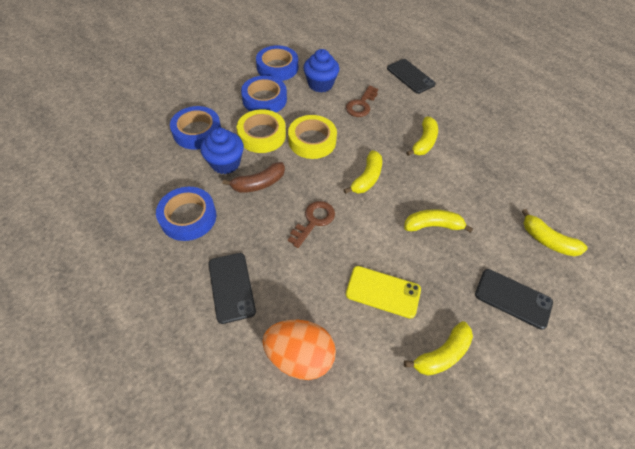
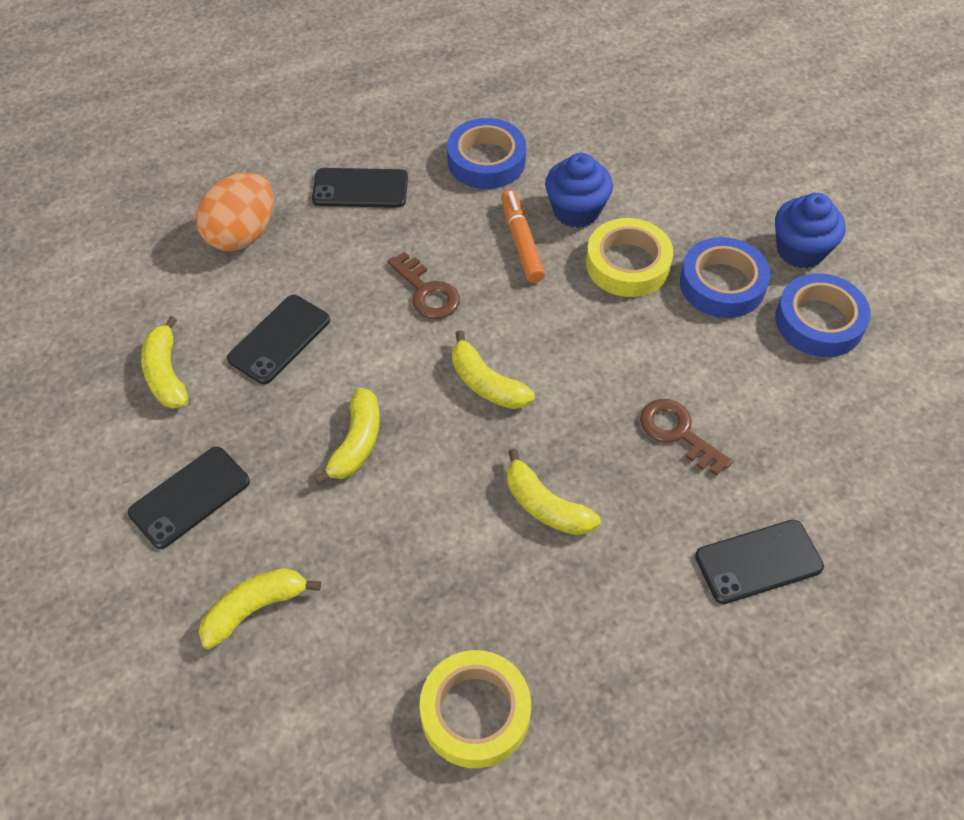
camera: 110 degrees right, 0 degrees up
(197, 132) = (655, 186): blue tape -> none
(259, 183) = (521, 242): brown banana -> orange marker
(312, 141) = (596, 329): yellow tape -> yellow tape (475, 712)
(320, 84) = (754, 380): blue cupcake -> blue cupcake (800, 250)
(383, 292) = (279, 339): yellow phone -> black phone

